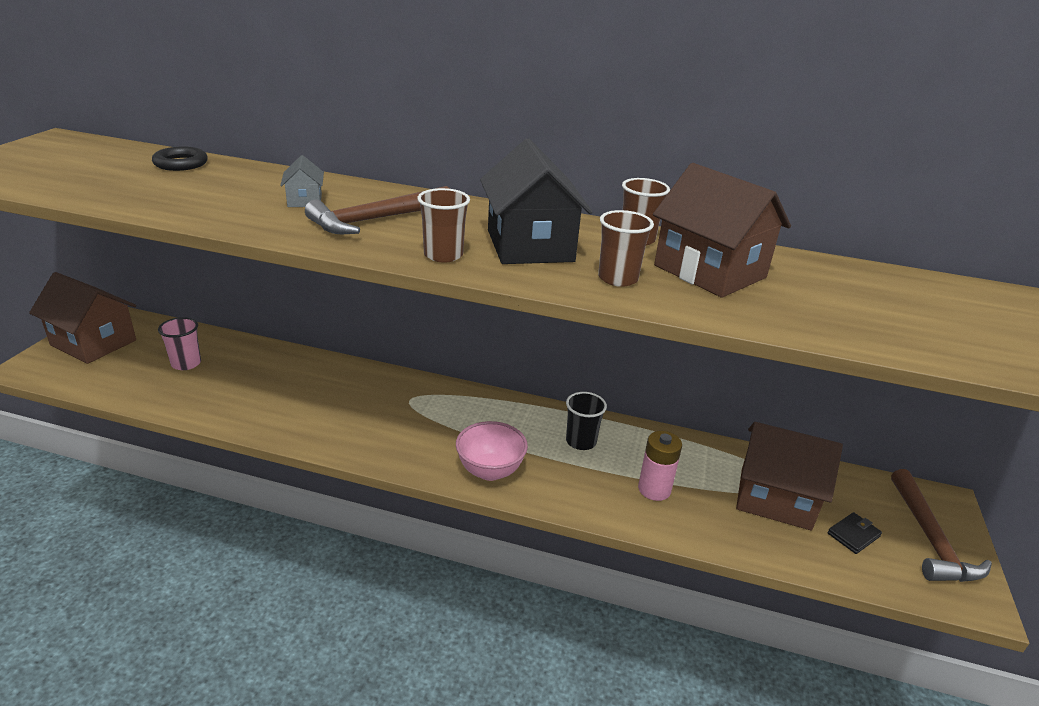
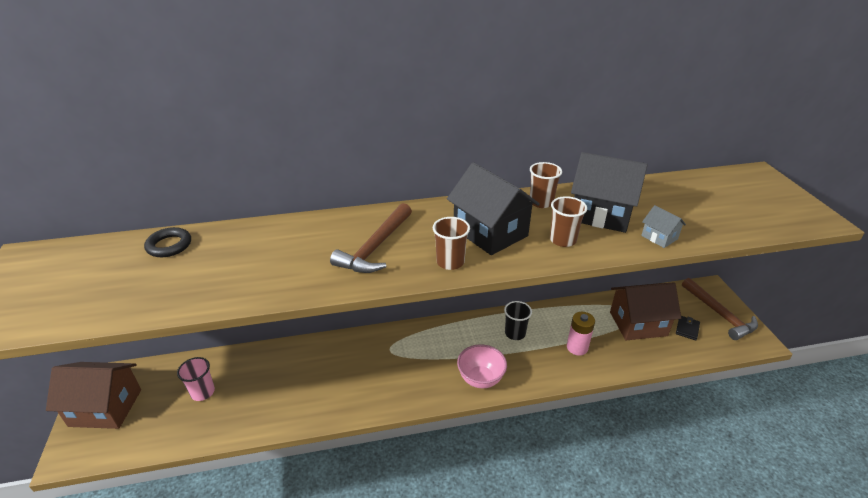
camera: 25 degrees left, 5 degrees up
(305, 200) = (307, 248): grey house -> grey house (659, 237)
(710, 271) = (601, 214): brown house -> black house

